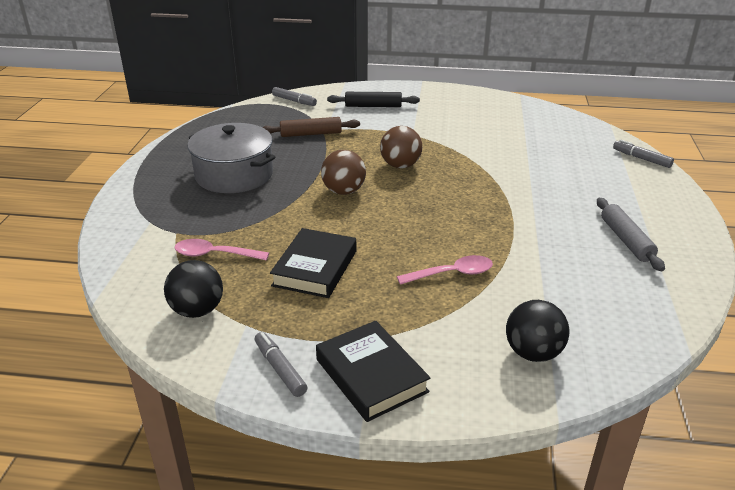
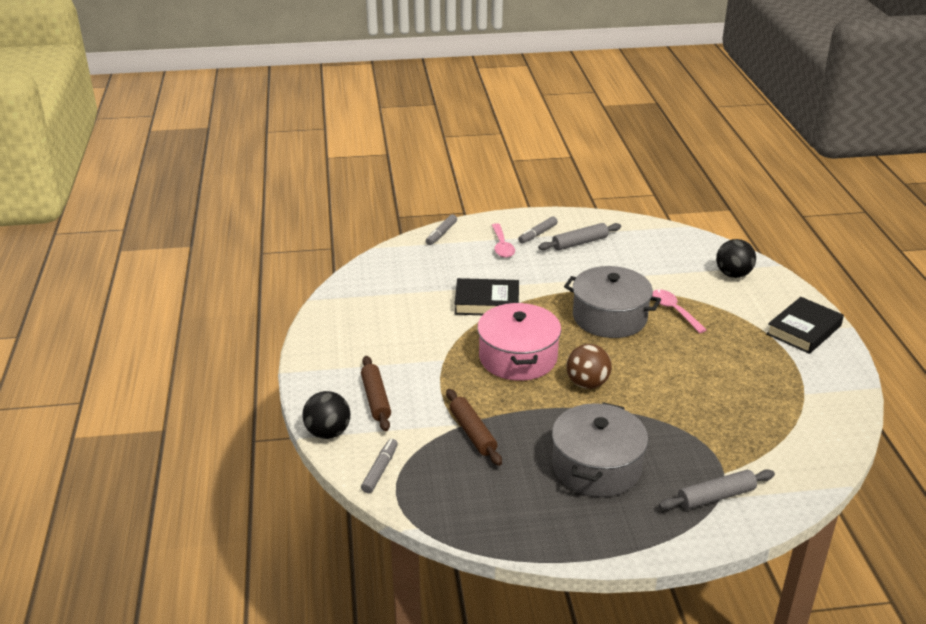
camera: 105 degrees left, 0 degrees up
(153, 220) = (716, 497): none -> grey rolling pin
(197, 310) = (810, 422): black ball -> black ball (328, 433)
(215, 254) = (738, 436): pink spoon -> pink spoon (502, 246)
(280, 369) = (831, 367): grey marker -> grey marker (538, 234)
(315, 268) = (714, 375): black book -> black book (487, 302)
(373, 106) = (376, 399): black rolling pin -> brown rolling pin
(400, 165) = (518, 357): brown ball -> pink pot
(451, 226) = (609, 317): none -> grey pot

